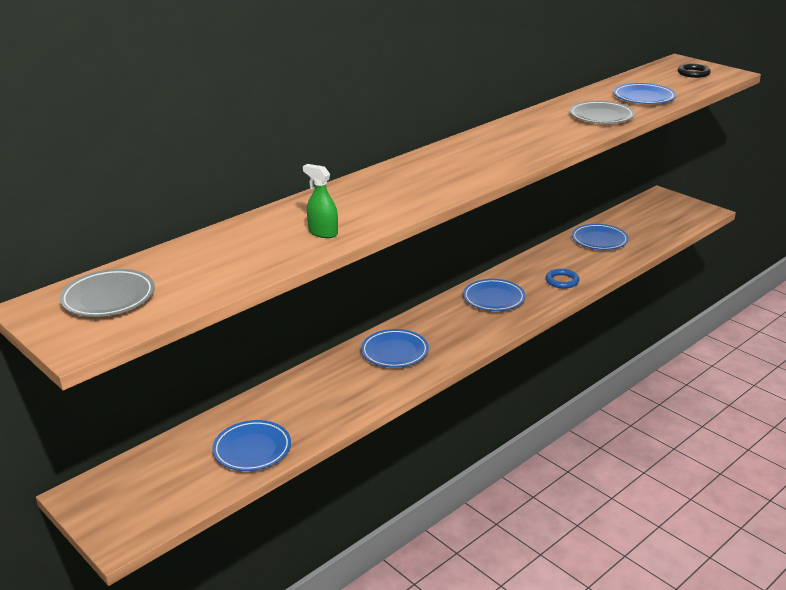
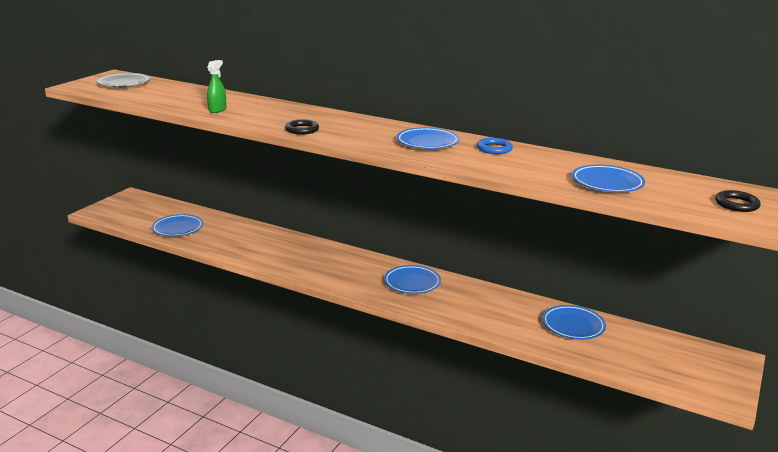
camera: 70 degrees right, 5 degrees down
(394, 352) = (307, 254): blue plate -> blue plate (427, 142)
(441, 191) = (302, 130): none -> black ring
(562, 281) = (468, 312): blue ring -> blue ring (494, 149)
(601, 116) = (524, 168): grey plate -> none

